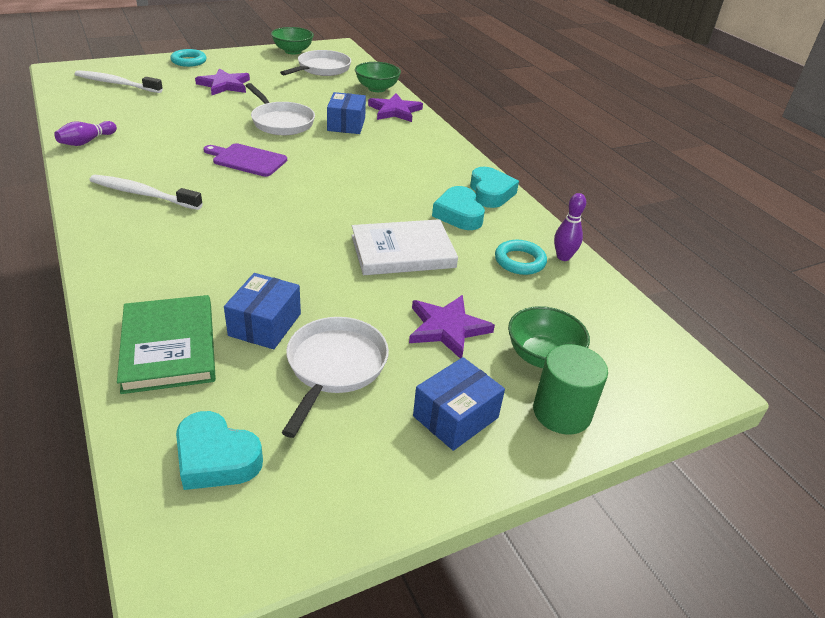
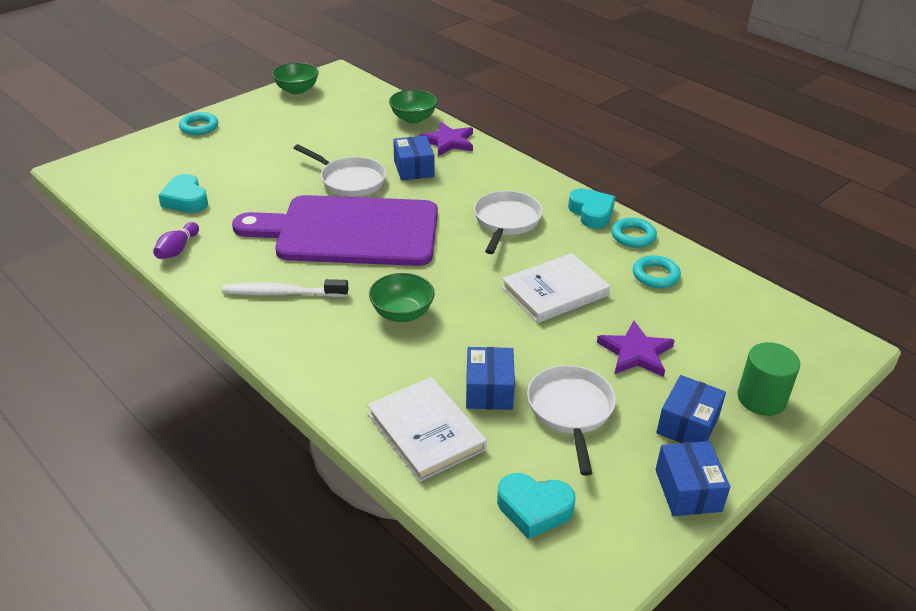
camera: 15 degrees left, 0 degrees up
(116, 84) = (147, 173): white toothbrush -> none
(169, 347) = (425, 432): green book -> white book
(224, 85) = (260, 149): purple star -> none
(247, 160) = (350, 232): purple cutting board -> purple cutting board, size x2.36
(322, 69) = (342, 106): white pan -> white pan (506, 221)
(406, 490) = (688, 490): none -> blue box
(459, 214) = (578, 242): turquoise heart -> turquoise heart (186, 200)
(520, 221) = (633, 236): none -> turquoise ring
(542, 356) = (722, 357): green bowl -> green bowl (402, 313)
(563, 257) = (688, 262): purple bowling pin -> none

